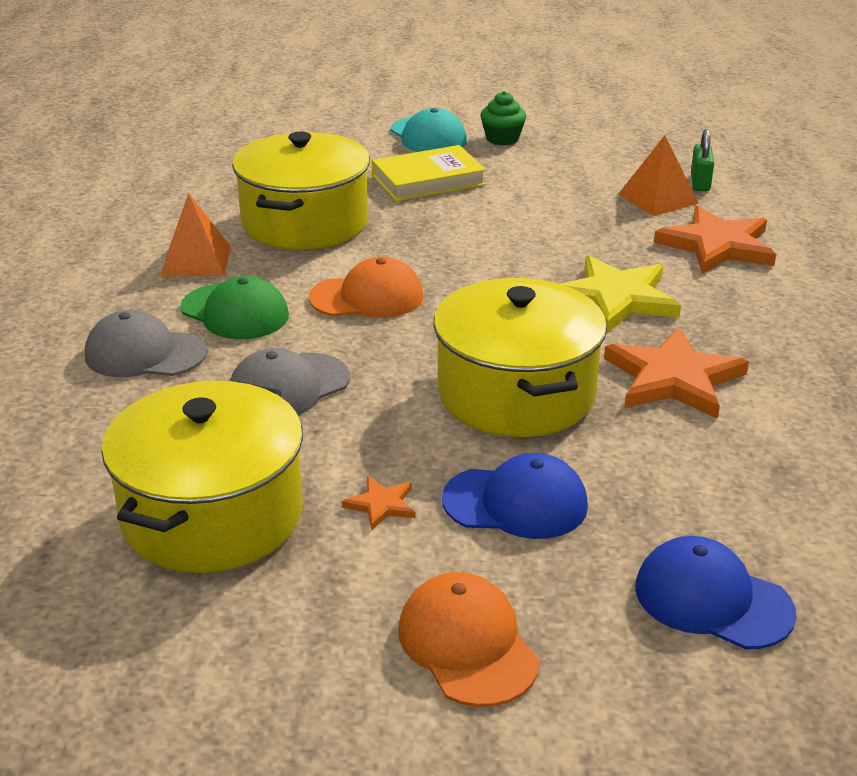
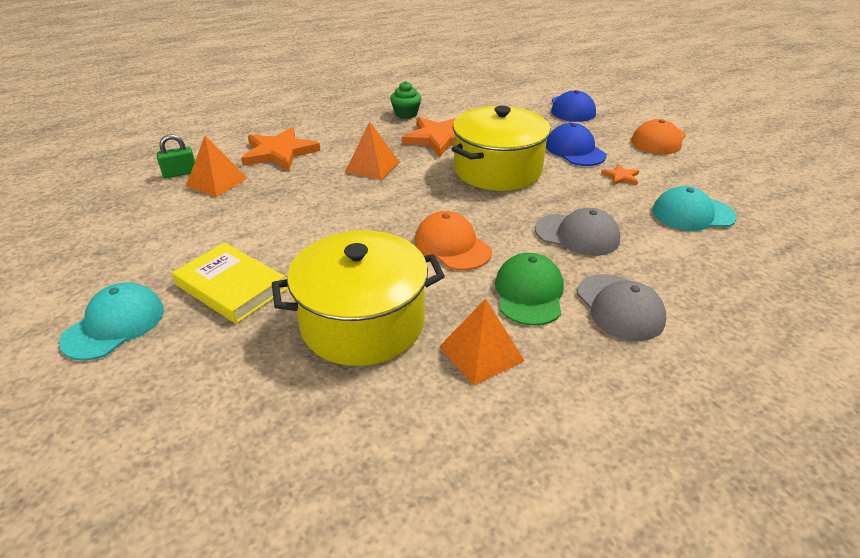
camera: 120 degrees left, 5 degrees up
(212, 515) = (692, 214): yellow pot -> turquoise cap
(502, 139) = (111, 277): green cupcake -> green cupcake (406, 114)
(616, 298) = (372, 167): yellow star -> orange pyramid

